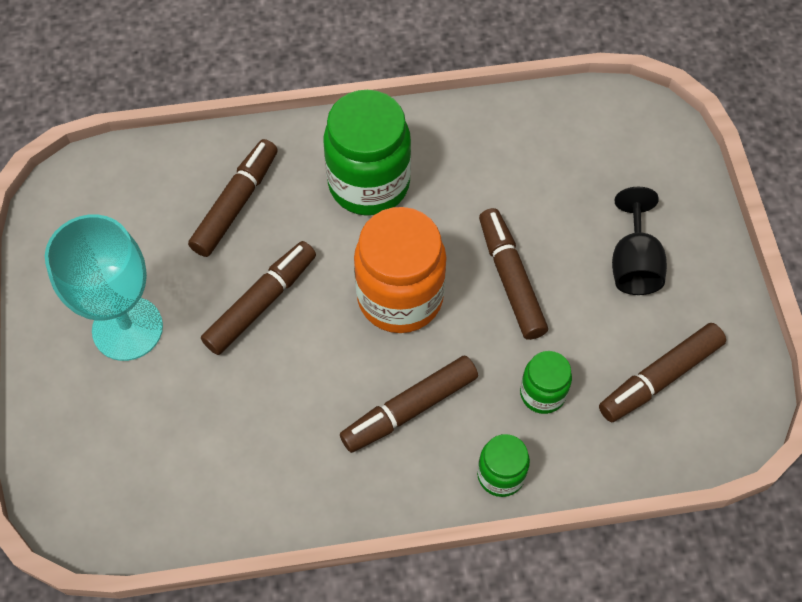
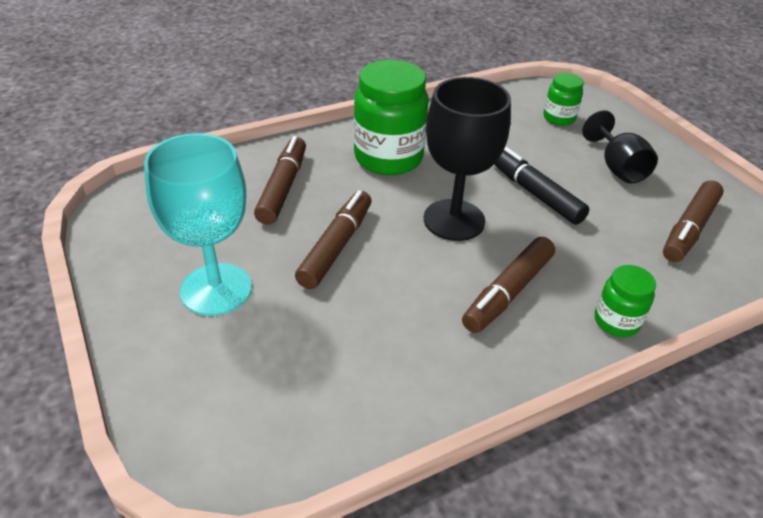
camera: 20 degrees left, 20 degrees down
(400, 297) = (454, 220): orange jar -> black goblet
(510, 279) = (534, 193): brown marker -> black marker
(542, 393) = (609, 258): green jar -> green jar (559, 118)

